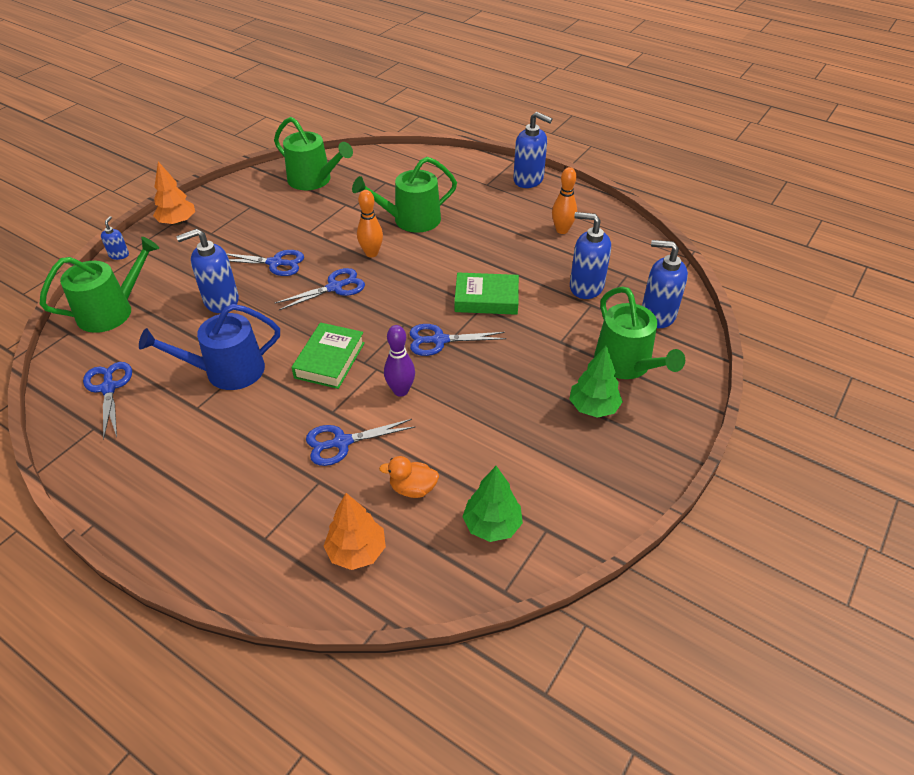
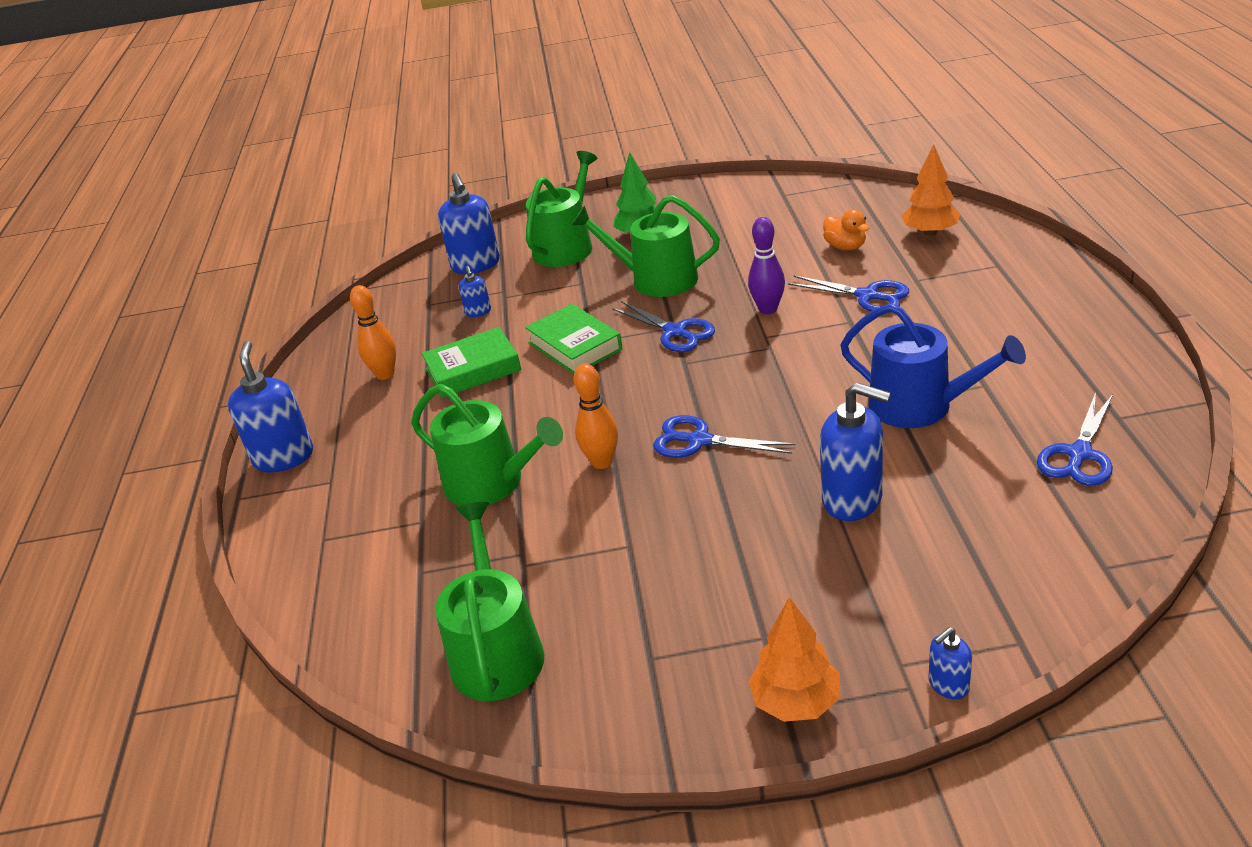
camera: 125 degrees left, 10 degrees down
(111, 311) = (1020, 569): green watering can -> green watering can (656, 279)
(275, 263) = (729, 518): blue scissors -> none
(330, 360) = (800, 365): green book -> green book (473, 369)
(492, 525) = (816, 209): green tree -> none
(586, 287) = (478, 312): blue soap dispenser -> blue soap dispenser, size x0.50

